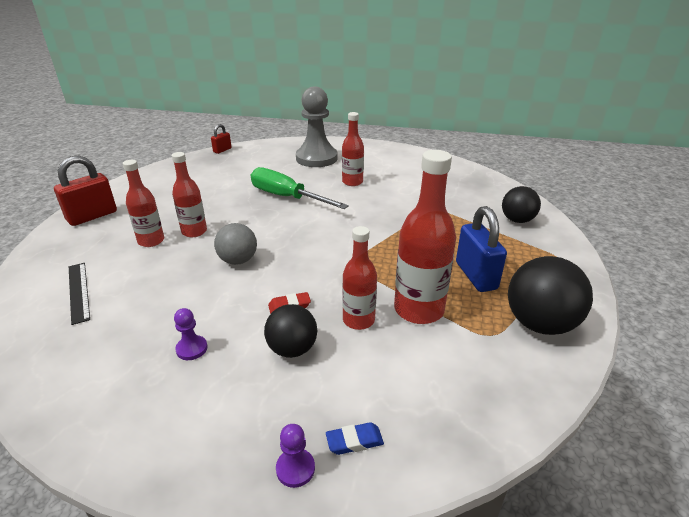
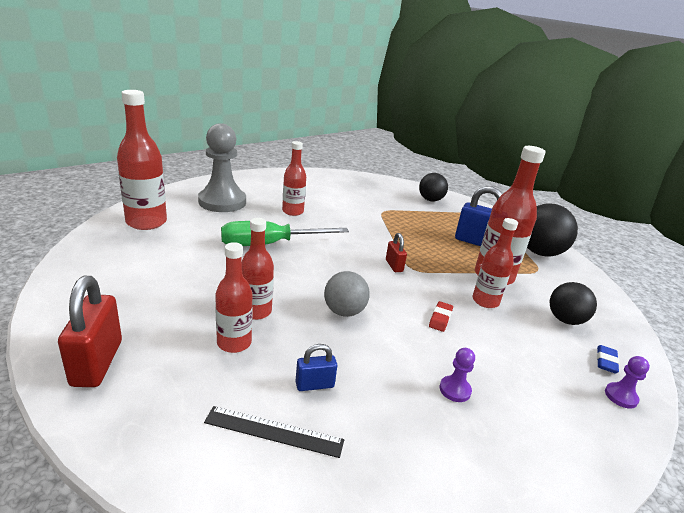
camera: 55 degrees left, 5 degrees down
(136, 286) = (314, 385): none -> blue padlock
(222, 150) = (102, 226): red padlock -> red padlock (394, 266)
(246, 156) = (146, 222): none -> red bottle
(292, 349) = (496, 342): black ball -> black ball (565, 320)

